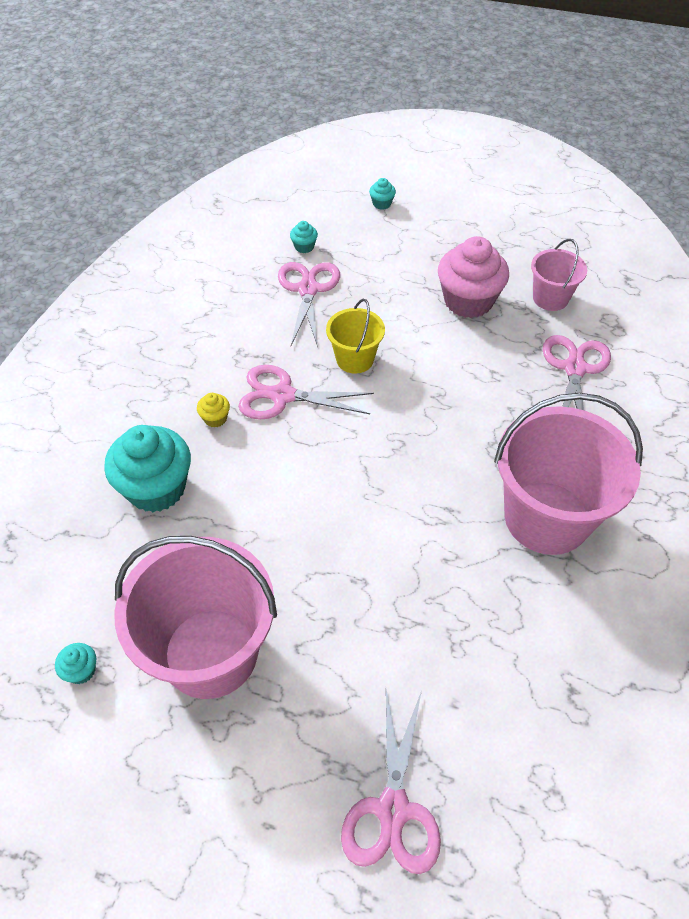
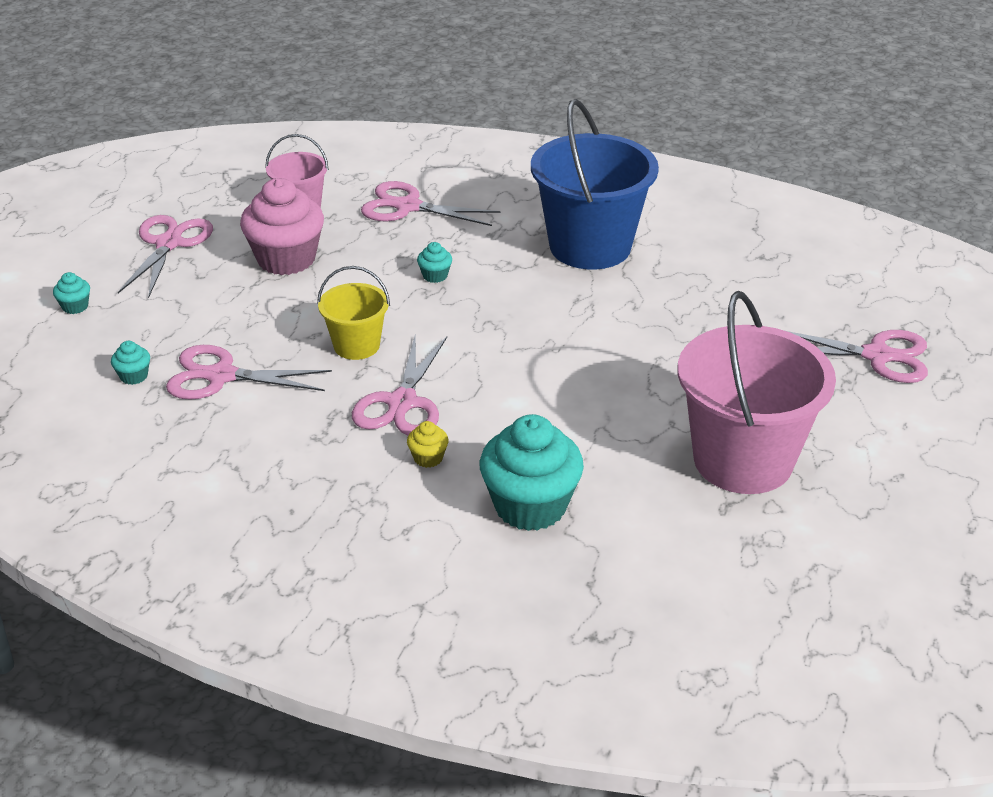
camera: 85 degrees left, 15 degrees down
(81, 670) = (771, 556): turquoise cupcake -> turquoise cupcake (435, 276)
(473, 233) = (169, 243): none -> pink scissors
(546, 517) = (590, 246): pink bucket -> blue bucket

